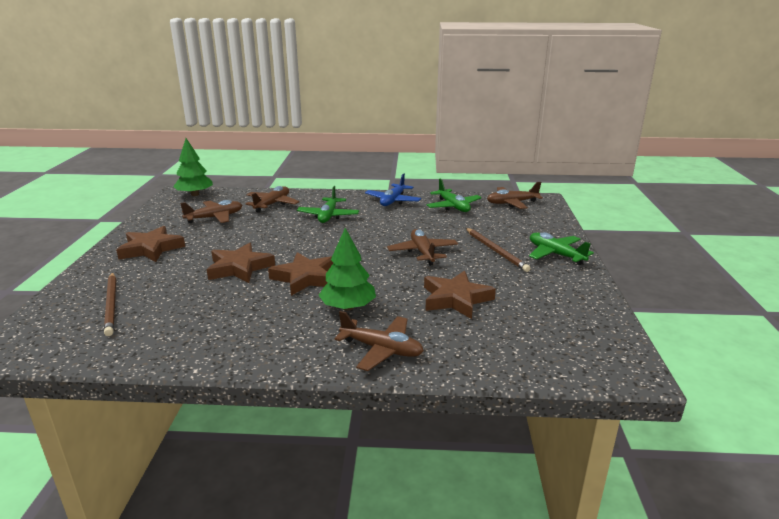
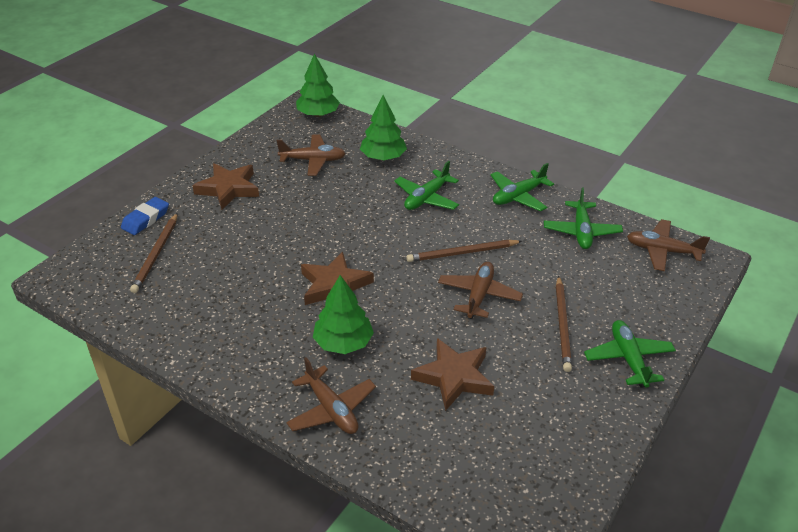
camera: 30 degrees right, 15 degrees up
(80, 286) = (146, 219): none -> blue eraser
(239, 268) = (286, 247): brown star -> none
(272, 204) = (383, 157): brown plane -> green tree
(386, 235) = (462, 253): none -> brown pencil
(393, 201) = (518, 196): blue plane -> green plane

